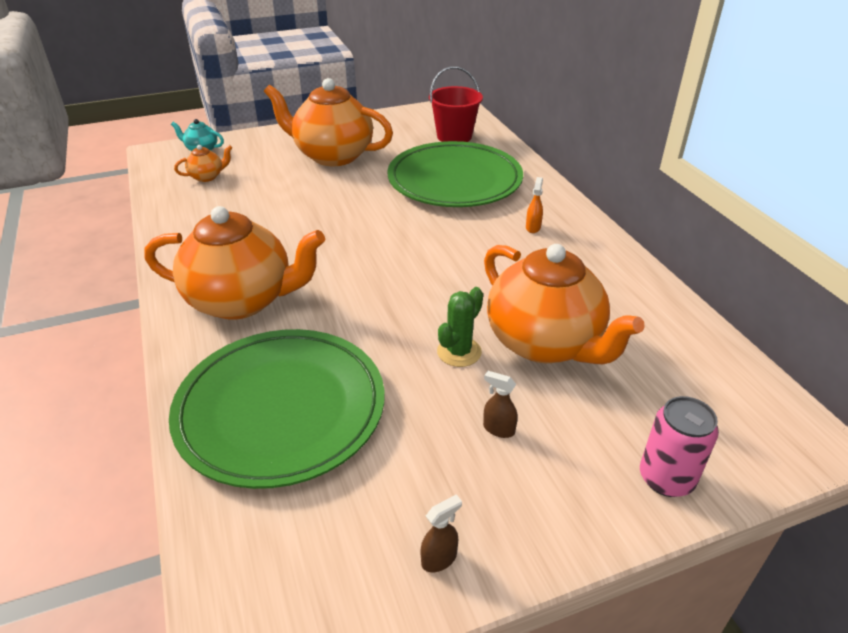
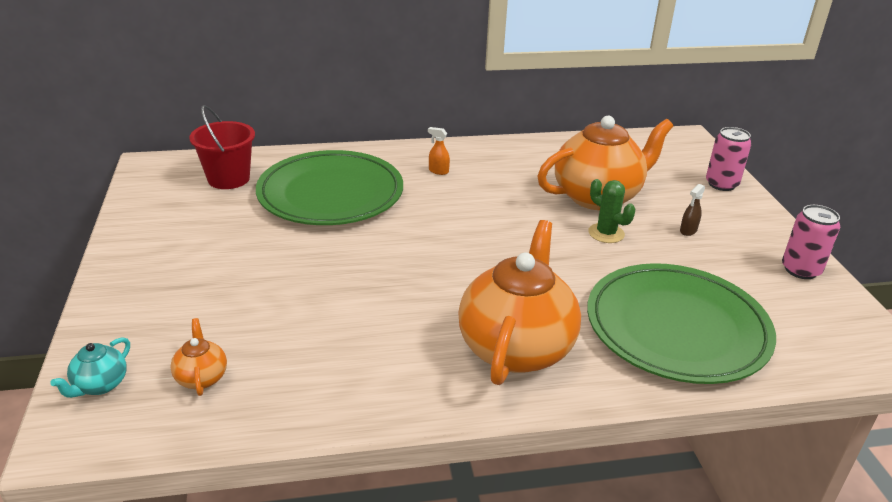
camera: 80 degrees left, 5 degrees down
(332, 156) = (215, 264): orange teapot -> none
(439, 559) = (800, 270): brown spray bottle -> pink can

